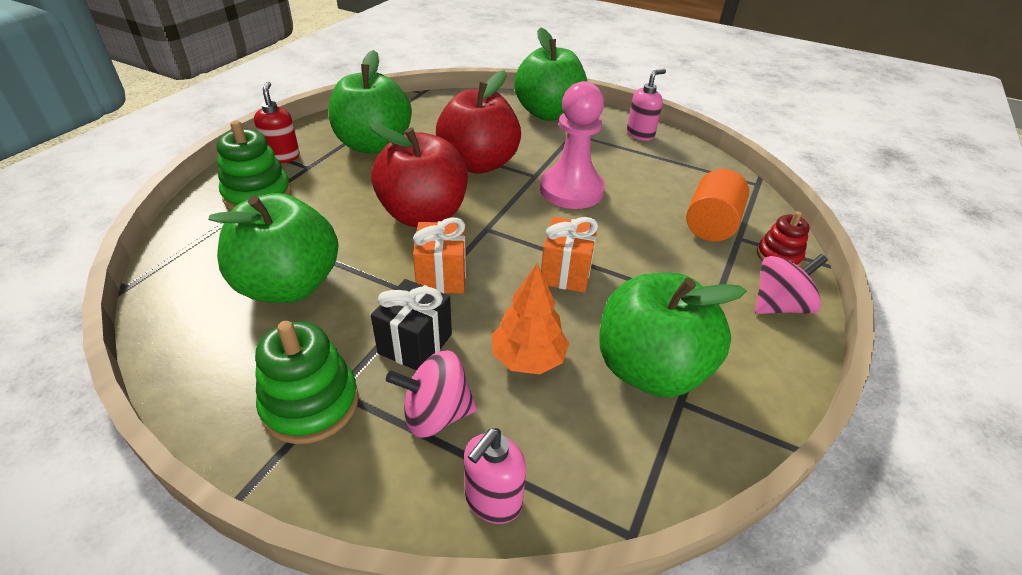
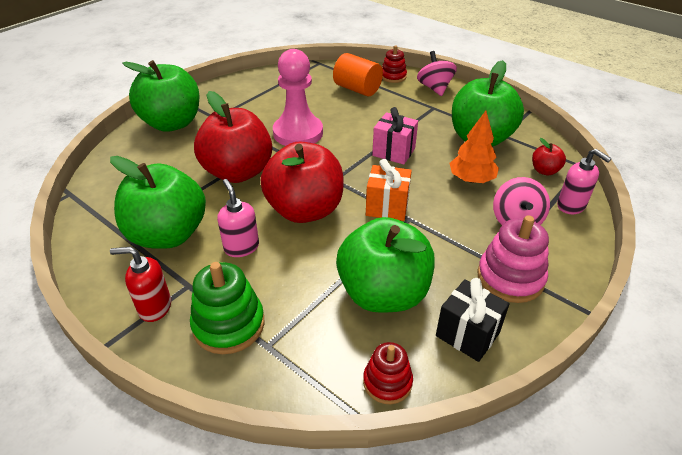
camera: 75 degrees left, 0 degrees up
(166, 298) = (387, 382): none -> red stacking toy
(310, 404) = (510, 278): green stacking toy -> pink stacking toy
(415, 344) = (456, 225): black gift -> black gift (467, 334)
(566, 272) = (393, 152): orange gift -> pink gift
(589, 463) = (544, 171): none -> red apple
(640, 134) = (234, 89): pink soap dispenser -> pink soap dispenser (241, 247)

